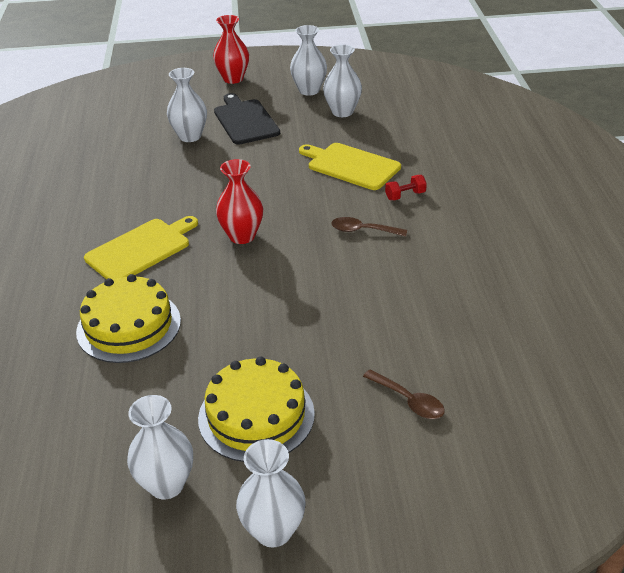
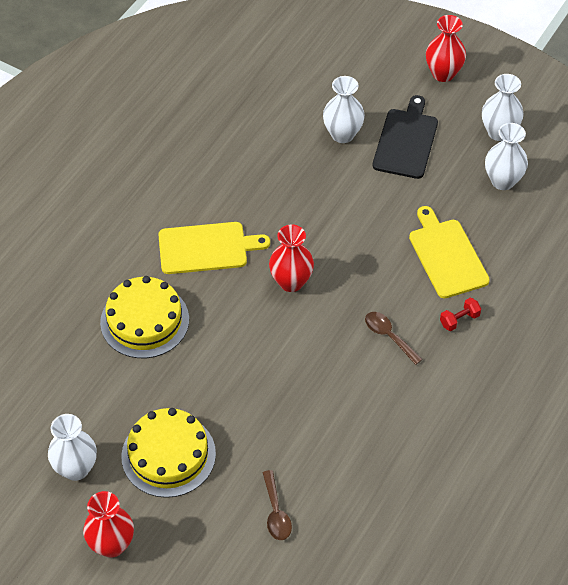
camera: 35 degrees right, 15 degrees up
(273, 531) = (111, 545): white vase -> red vase
(405, 196) = (459, 320): red dumbbell -> red dumbbell turned 45 degrees counterclockwise

